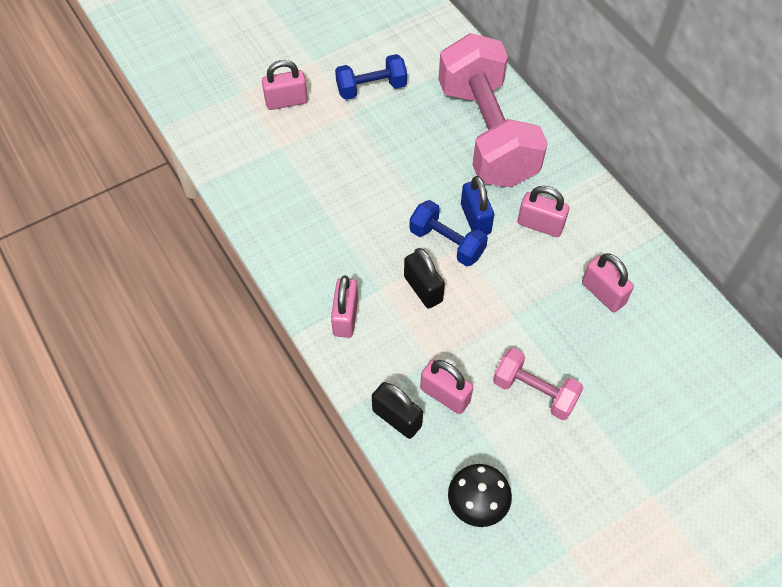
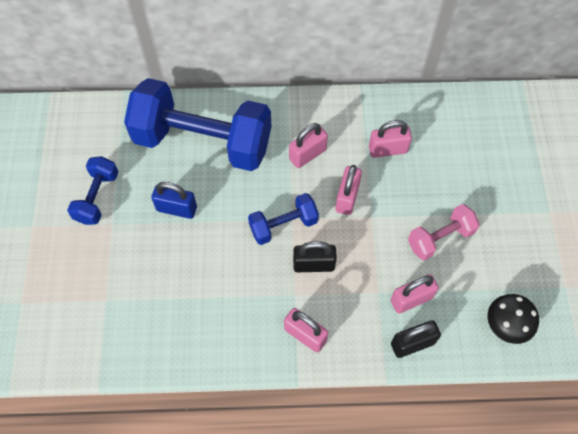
camera: 60 degrees left, 5 degrees up
(286, 101) = (61, 270): pink padlock -> pink padlock (347, 197)
(475, 219) = (275, 194): blue padlock -> blue padlock (176, 209)
(486, 134) = (203, 142): pink dumbbell -> blue dumbbell

